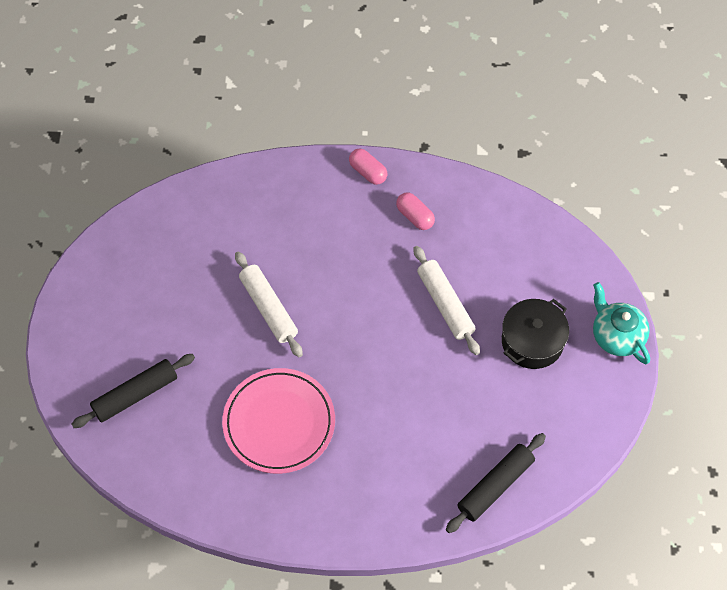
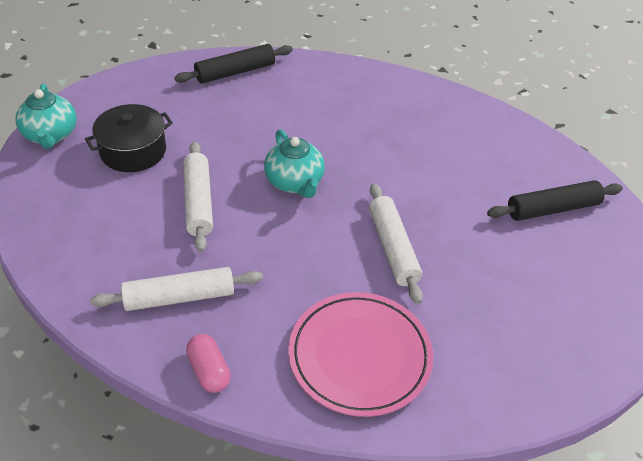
camera: 165 degrees left, 15 degrees down
(279, 423) = (409, 153): pink plate -> pink plate (359, 356)
(373, 352) = (295, 182): none -> turquoise teapot
(415, 216) = (179, 297): pink capsule -> white rolling pin

